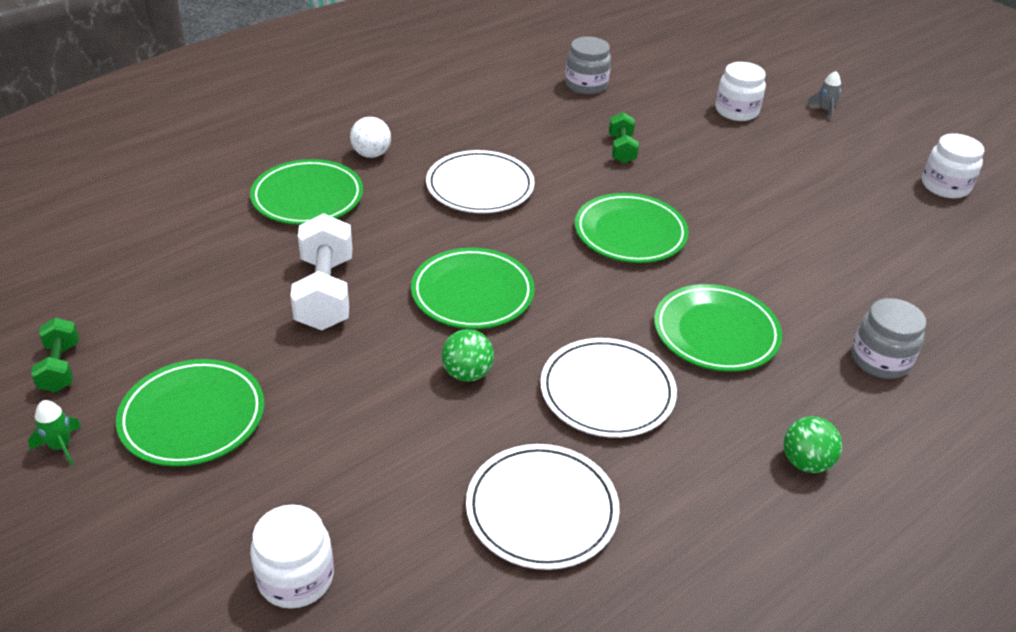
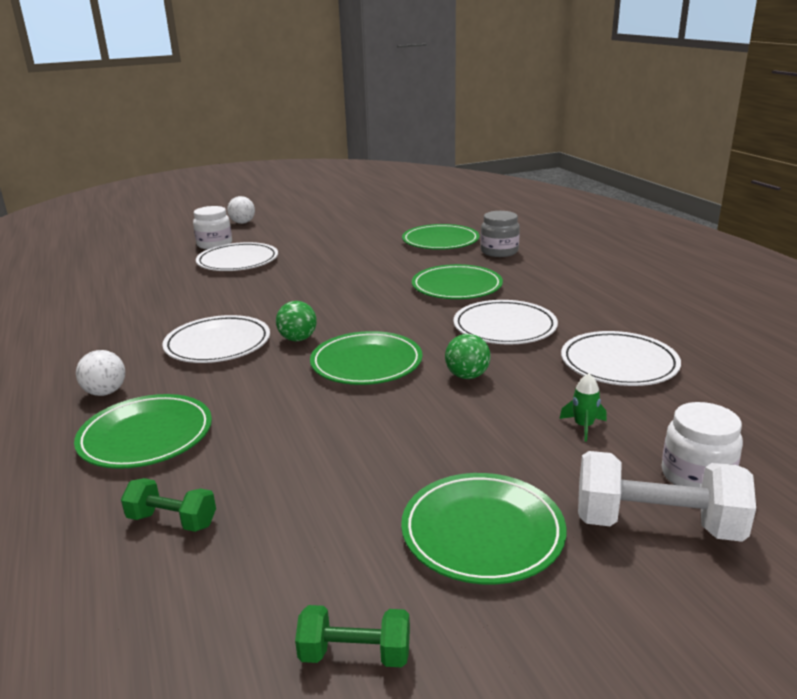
camera: 70 degrees left, 15 degrees down
(61, 446) = (509, 648): green rocket -> green rocket (583, 426)
(325, 293) = (322, 436): white dumbbell -> white dumbbell (656, 525)
(586, 85) = (113, 285): grey jar -> none
(621, 149) = (222, 285): green dumbbell -> green dumbbell (172, 521)
(630, 233) = (331, 296): green plate -> green plate (440, 241)
(695, 141) = (238, 261): none -> white plate
(805, 462) = (581, 282): green ball -> green ball (298, 339)
(824, 110) = (242, 223): grey rocket -> white ball
(945, 186) = (351, 211): white jar -> none

